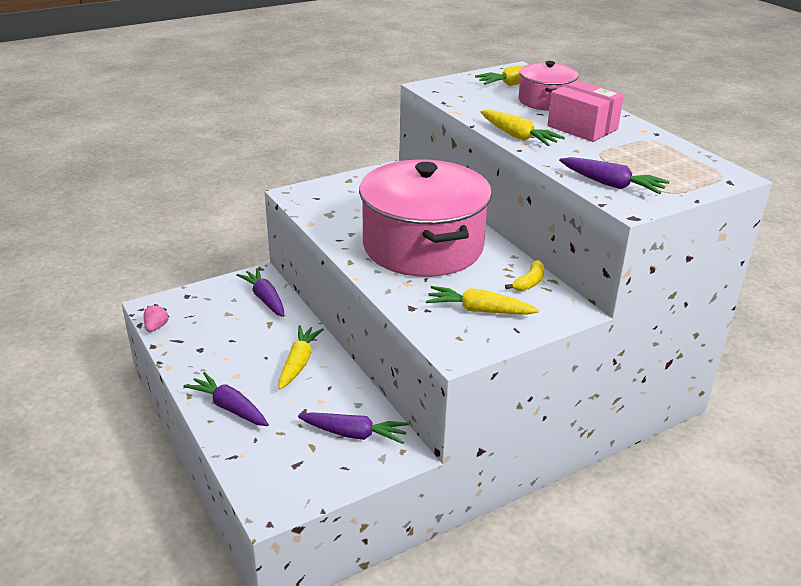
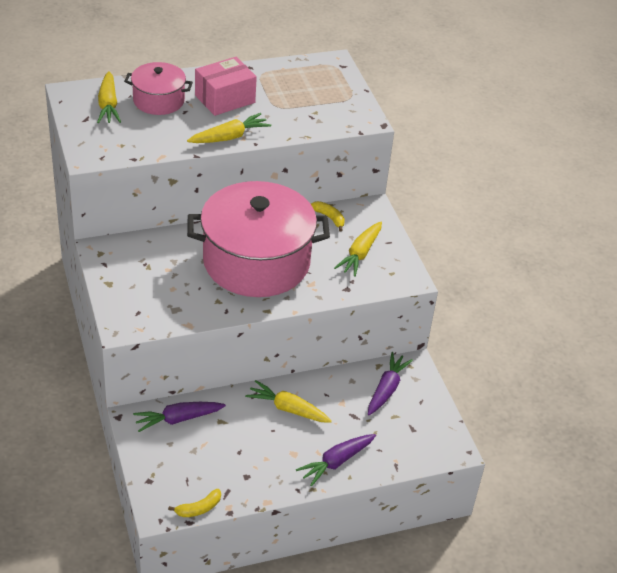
camera: 80 degrees left, 10 degrees up
(156, 327) = (198, 508): pink strawberry -> yellow banana
(611, 184) = (332, 118): purple carrot -> none

